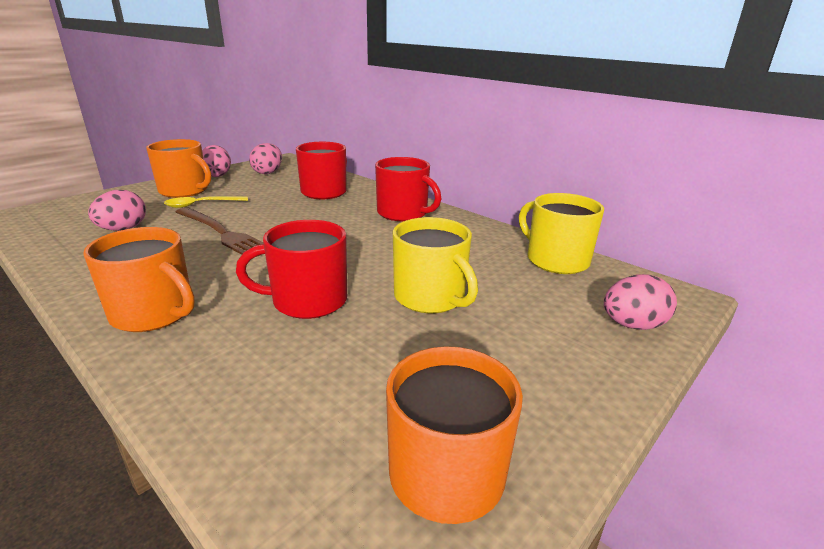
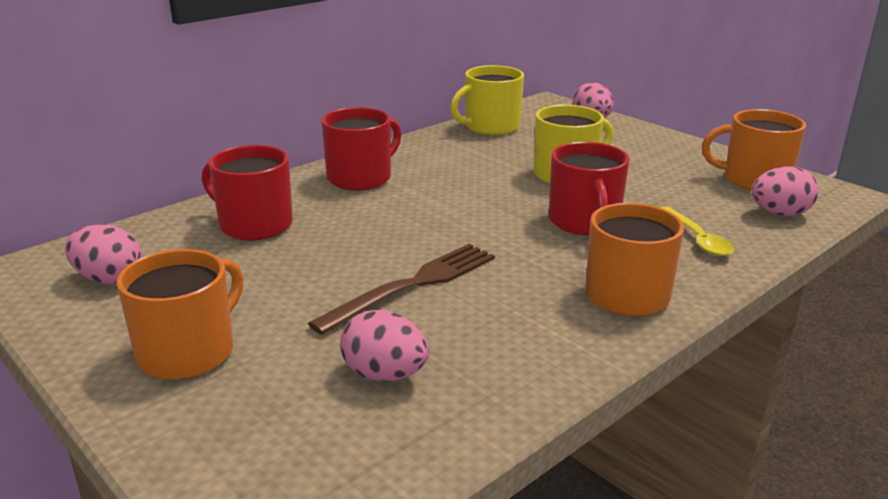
camera: 85 degrees left, 0 degrees up
(201, 205) = (280, 321): yellow spoon -> yellow spoon (697, 239)
(217, 175) = (91, 331): pink egg -> pink egg (779, 214)

